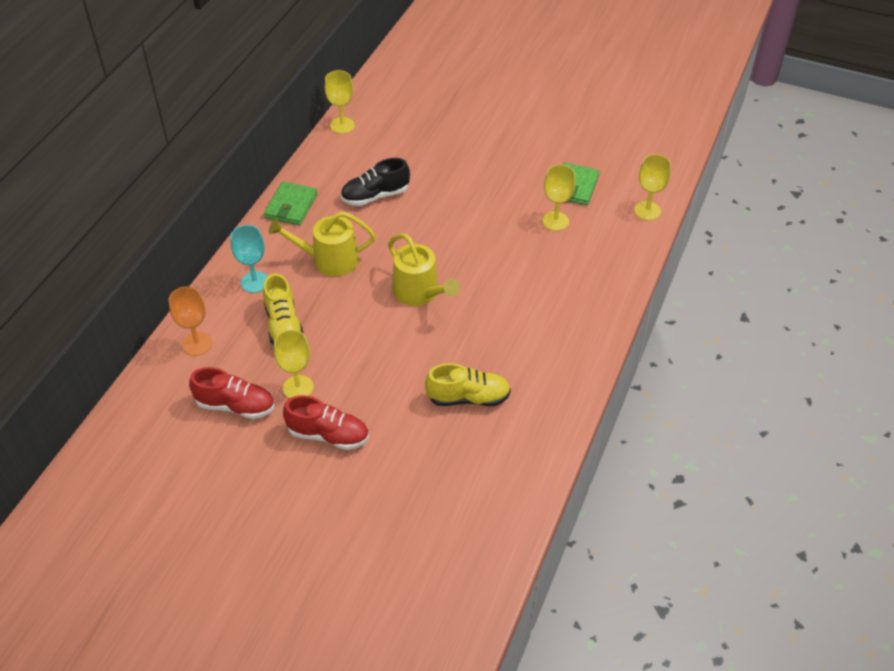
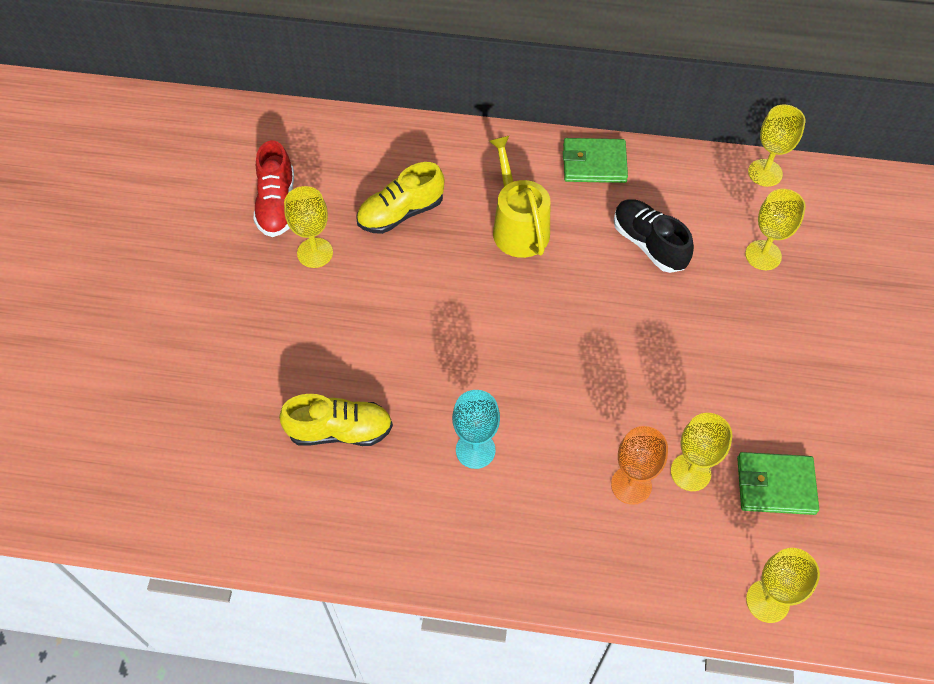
camera: 75 degrees right, 10 degrees up
(197, 344) = (353, 145): orange goblet -> orange goblet (631, 485)
(255, 282) = (458, 166): turquoise goblet -> turquoise goblet (475, 450)
(328, 435) = (255, 300): red shoe -> none
(408, 145) = (763, 255): none -> yellow goblet
(419, 292) = (496, 336): yellow watering can -> none
(468, 397) = (340, 431): yellow shoe -> yellow shoe turned 75 degrees counterclockwise

